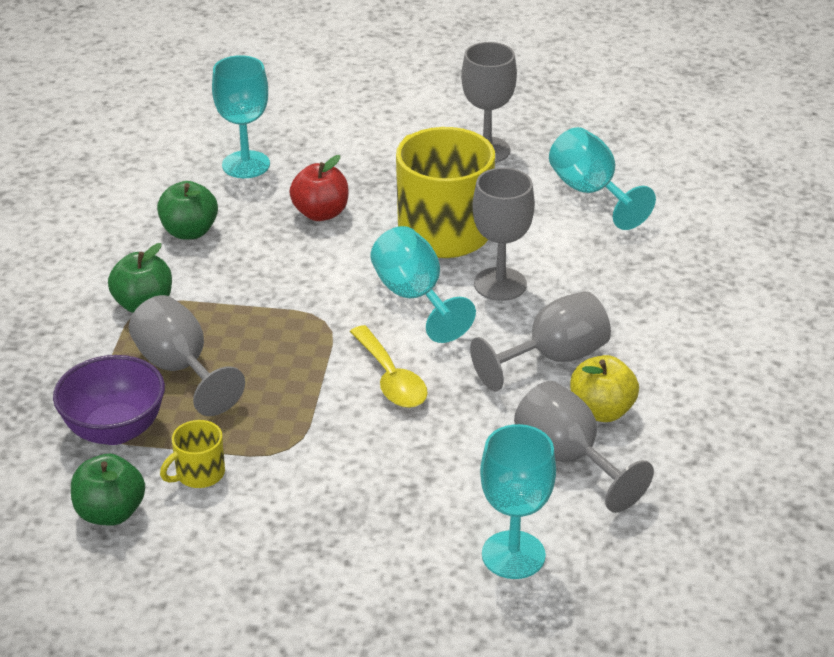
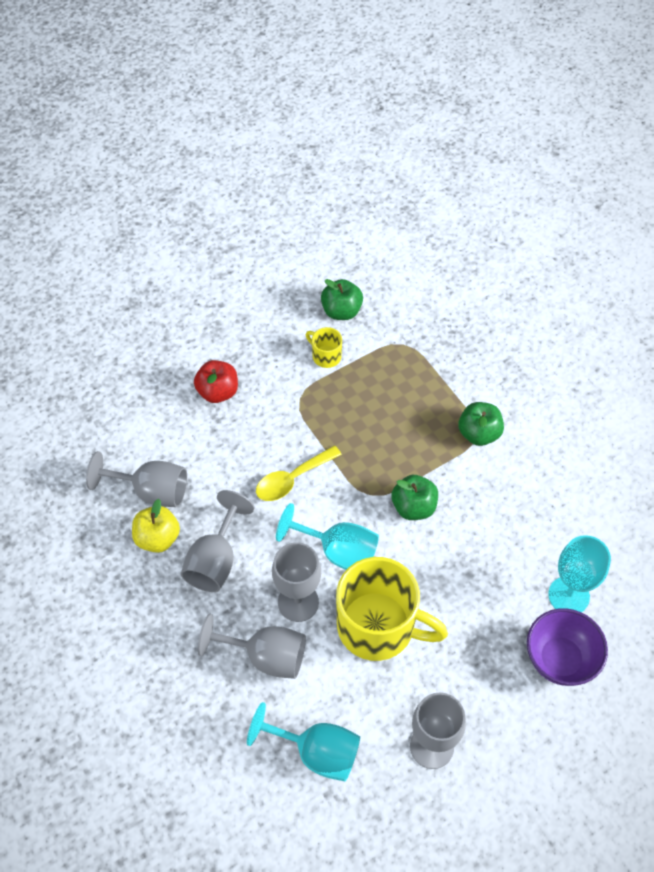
camera: 140 degrees right, 20 degrees up
(115, 430) = (393, 351): purple bowl -> purple bowl (560, 659)
(180, 369) = (407, 407): grey goblet -> grey goblet (265, 656)
(189, 232) = (525, 507): green apple -> green apple (413, 507)
(199, 474) = (325, 356): yellow mug -> yellow mug turned 60 degrees counterclockwise
(320, 213) = (469, 584): red apple -> red apple (218, 392)
(390, 378) = (292, 479): yellow spoon -> yellow spoon turned 60 degrees counterclockwise
(513, 555) = (135, 414): turquoise goblet -> none

